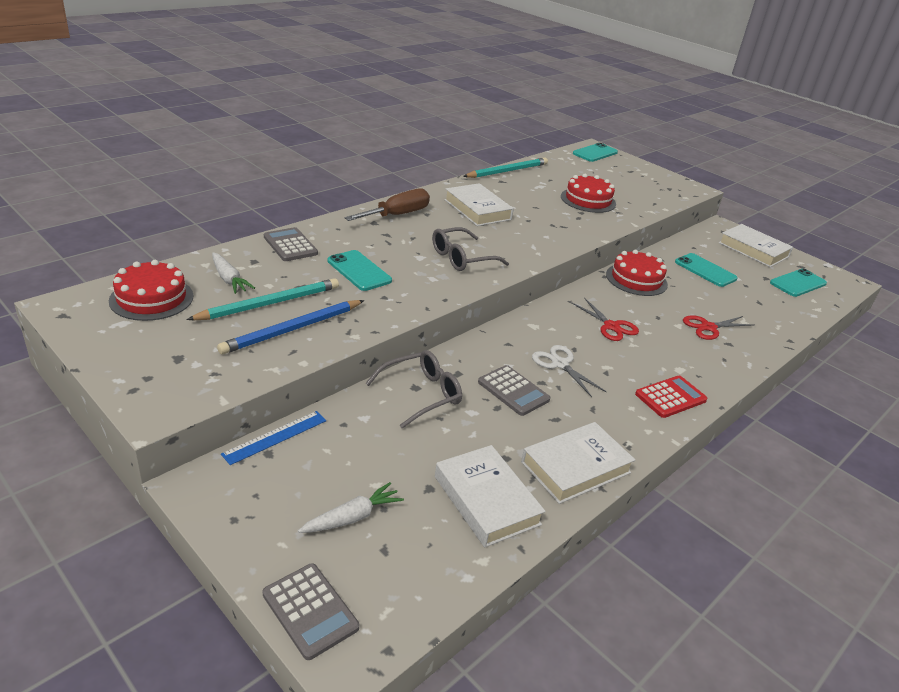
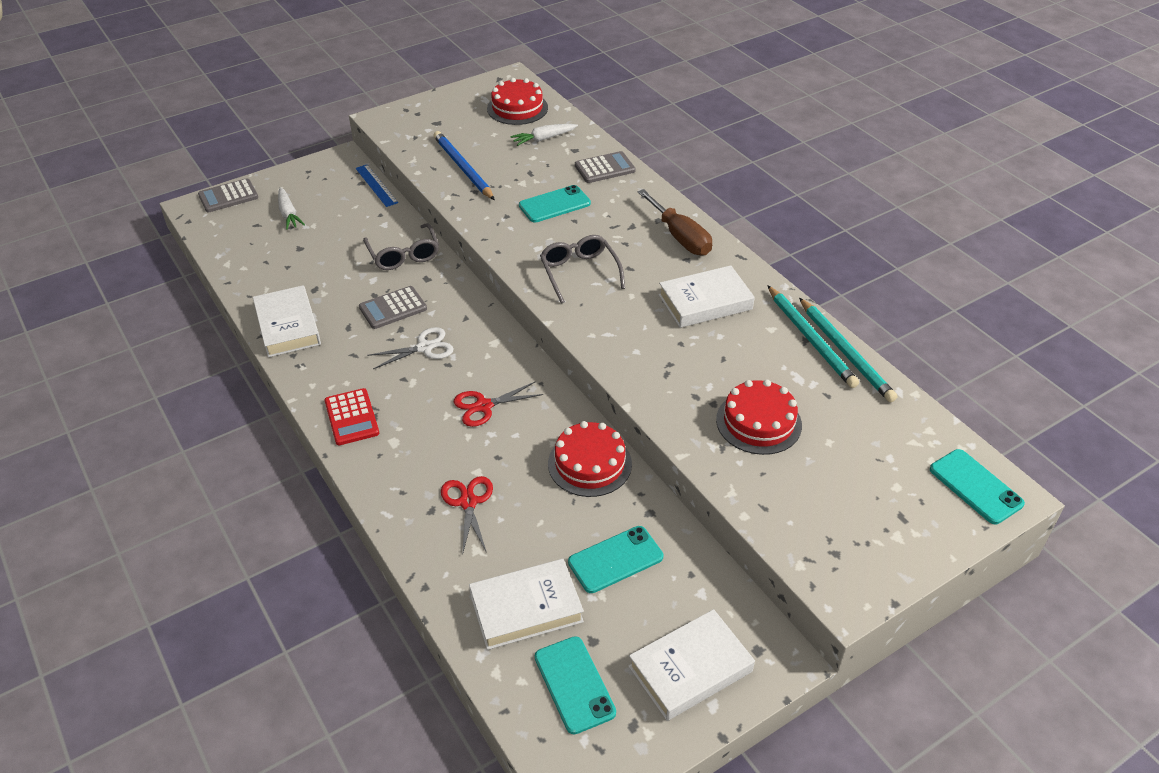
camera: 105 degrees right, 10 degrees up
(269, 303) = (503, 158): turquoise pencil -> turquoise pencil (810, 339)
(486, 500) = (276, 273): white book -> white book (526, 608)

